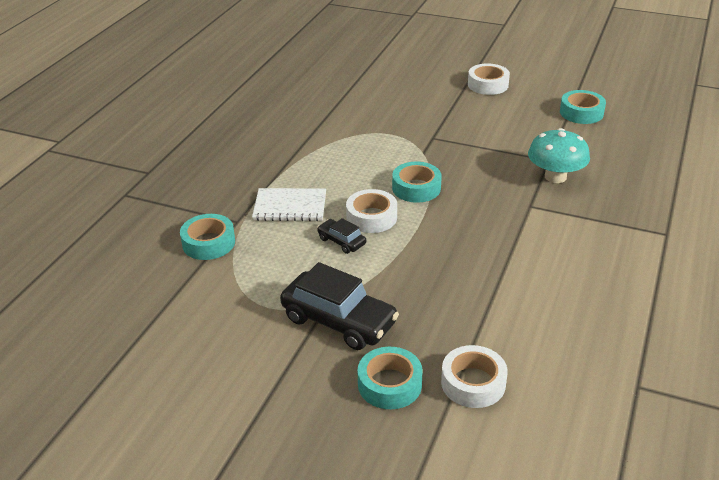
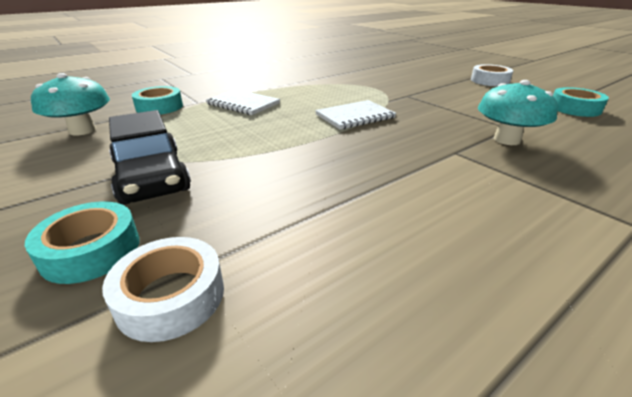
camera: 30 degrees right, 5 degrees down
(186, 303) = (82, 130): none -> turquoise mushroom
(341, 241) = (246, 129): black car -> none
(371, 217) = (292, 123): white tape -> none
(416, 188) = (355, 116): turquoise tape -> white notebook

